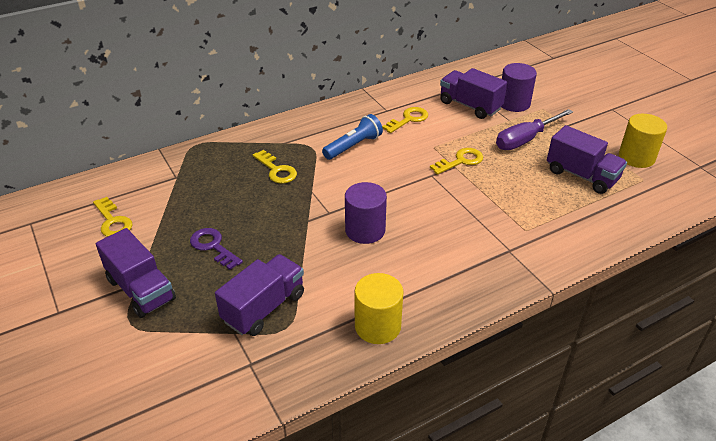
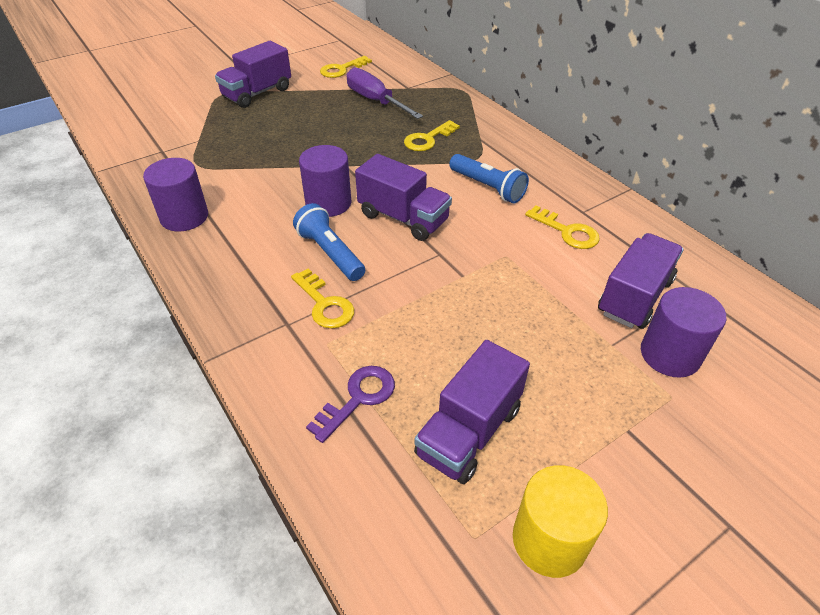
camera: 85 degrees right, 5 degrees up
(213, 247) = (307, 118): purple key -> purple key (358, 398)
(264, 308) = (224, 151): purple truck -> purple truck (403, 218)
(377, 326) = (184, 217): yellow cylinder -> purple cylinder
(431, 229) = (330, 253): none -> blue flashlight
(460, 161) = (477, 282): yellow key -> yellow key (324, 304)
(525, 140) = (556, 361): purple screwdriver -> purple screwdriver (375, 101)

